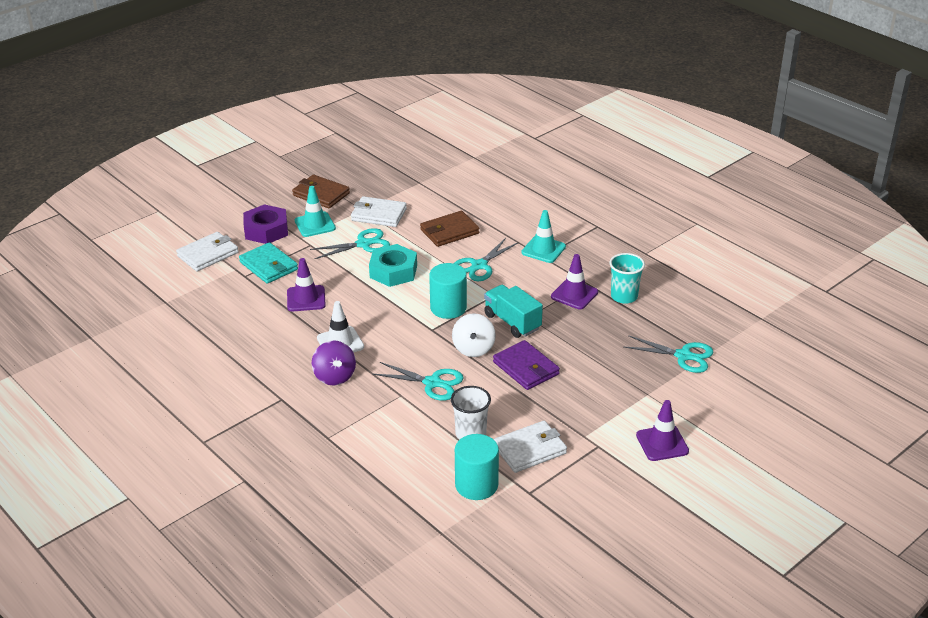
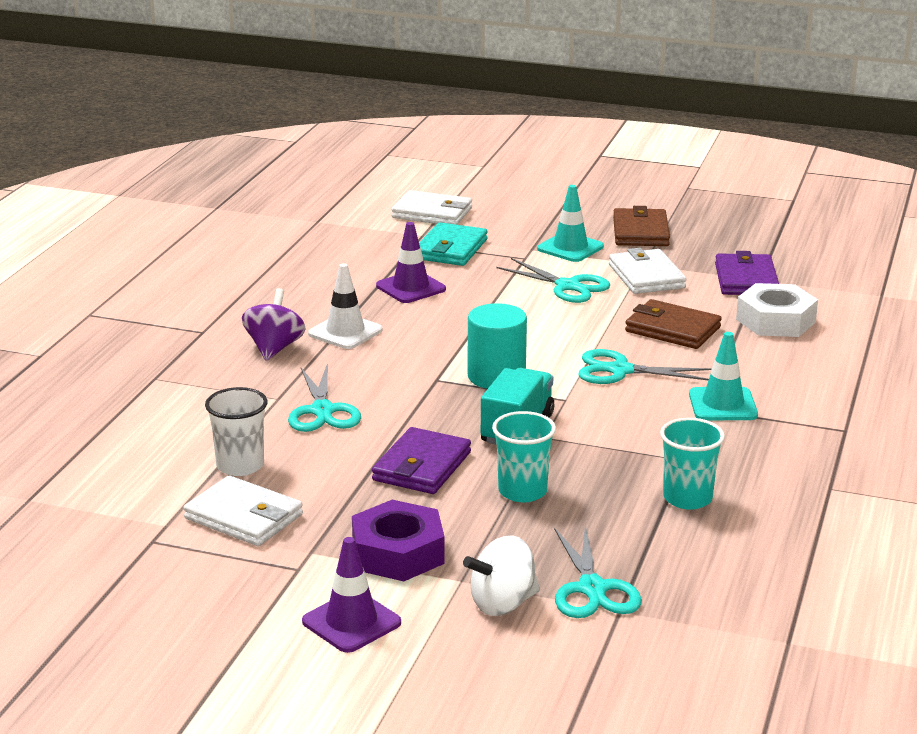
camera: 60 degrees right, 10 degrees down
(266, 230) = (521, 227): purple nut -> purple nut (398, 553)
(334, 376) = (274, 348): purple spinning top -> purple spinning top turned 150 degrees clockwise
(393, 271) = (532, 320): turquoise nut -> none
(416, 186) = (746, 280): none -> purple wallet
(471, 198) = (775, 321): none -> white nut
(473, 349) = (425, 418): white spinning top -> white spinning top (502, 604)
(476, 485) = (138, 498): turquoise cylinder -> none
(574, 294) = (641, 457): purple traffic cone -> none
(578, 344) = (522, 491): none -> turquoise cup

